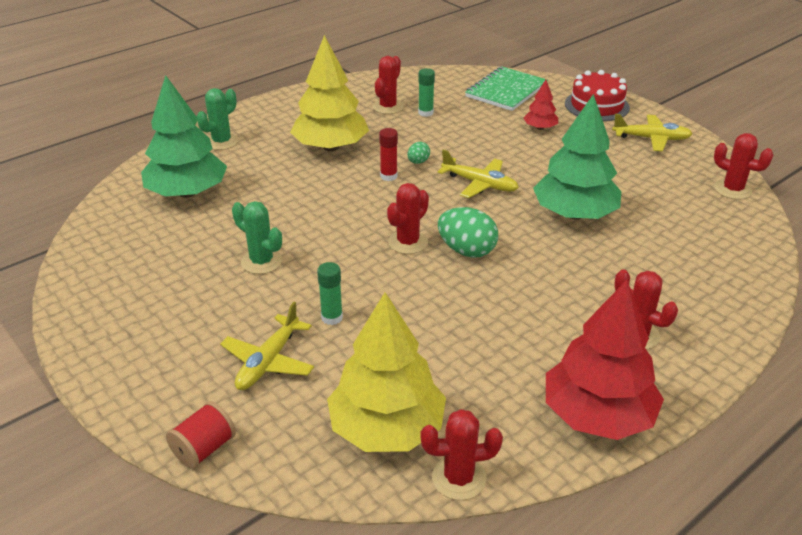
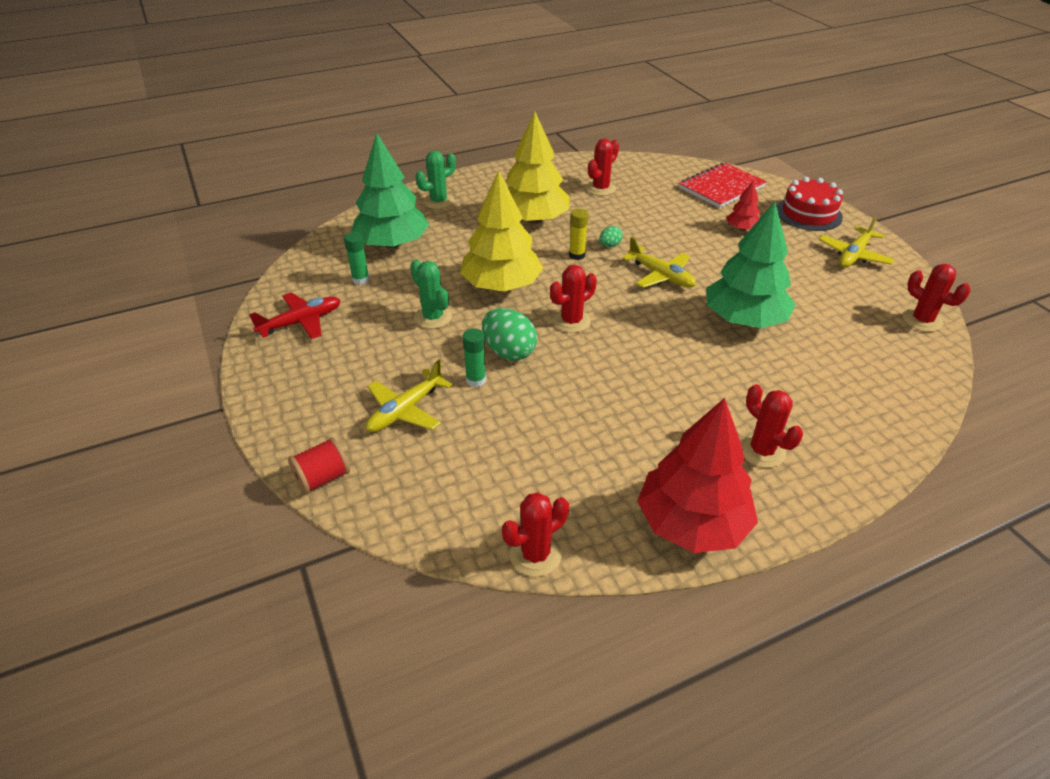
camera: 15 degrees right, 5 degrees up
(115, 290) = (301, 322): none -> red plane
(387, 428) = (487, 493): yellow tree -> yellow tree (501, 285)
(388, 176) = (577, 255): red glue stick -> yellow glue stick
(425, 113) = (634, 199): green glue stick -> green glue stick (360, 279)
(459, 478) = (535, 554): red cactus -> red cactus turned 45 degrees counterclockwise
(466, 251) = (624, 338): green egg -> green egg (509, 352)
(506, 91) = (721, 187): green notebook -> red notebook
(651, 139) = (853, 255): yellow plane -> yellow plane turned 105 degrees clockwise

